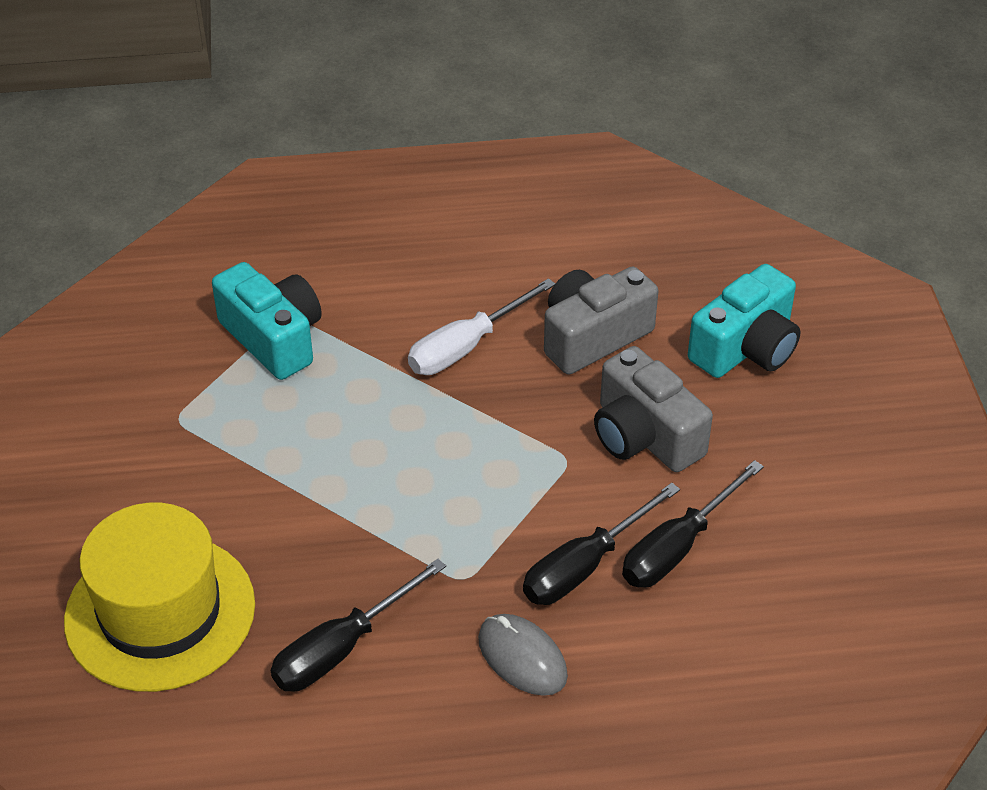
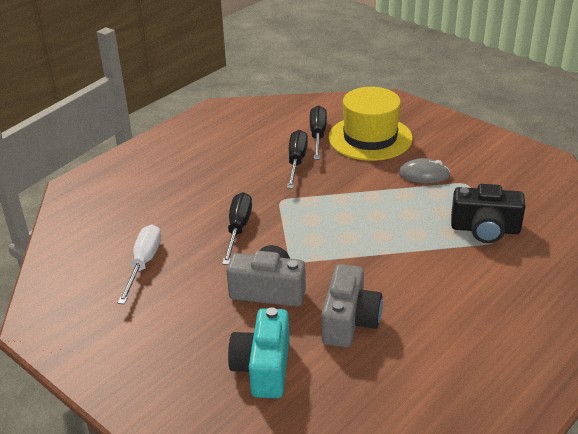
camera: 140 degrees right, 10 degrees down
(274, 338) = (485, 229): turquoise camera -> black camera
(466, 346) = (401, 278): white screwdriver -> white screwdriver (144, 263)
(522, 658) = (229, 191): grey mouse -> grey mouse (424, 174)
(677, 547) = (206, 256): black screwdriver -> black screwdriver (318, 135)

